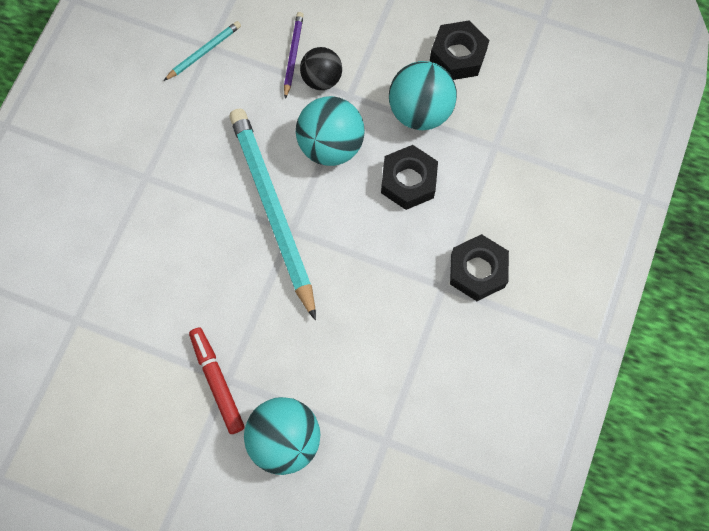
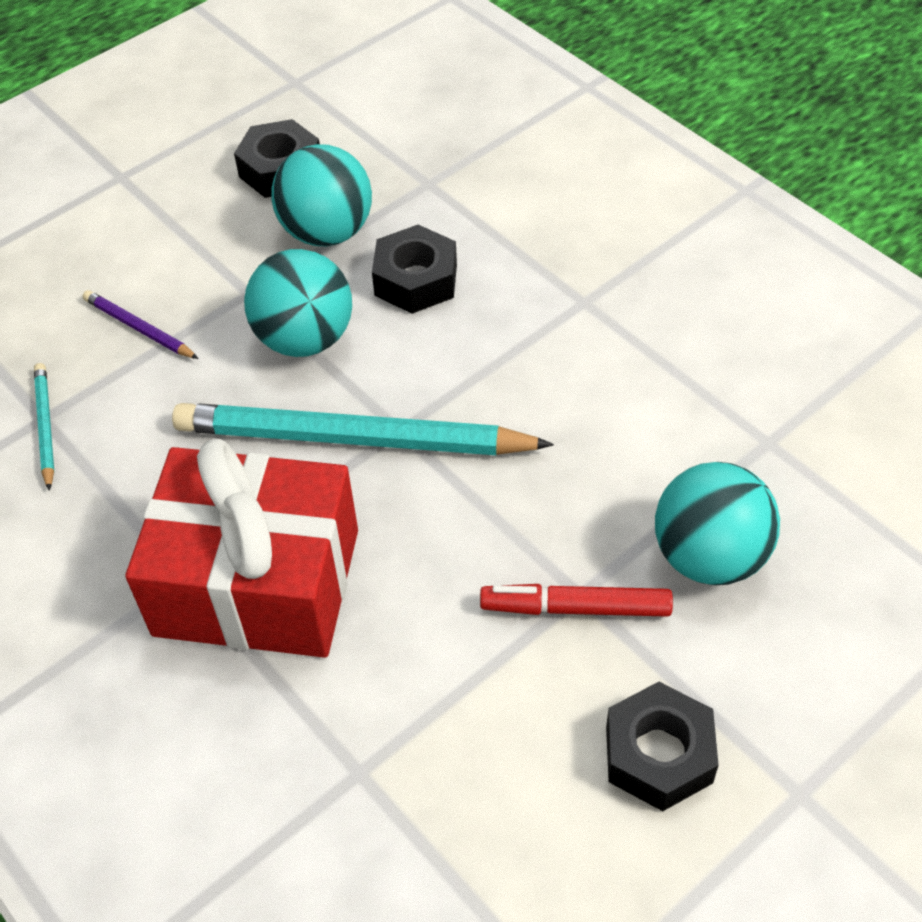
camera: 60 degrees left, 20 degrees down
(159, 213) = (257, 582): none -> red gift
(321, 79) = (200, 311): black ball -> none
(477, 271) = (584, 261): black nut -> black nut (659, 754)

